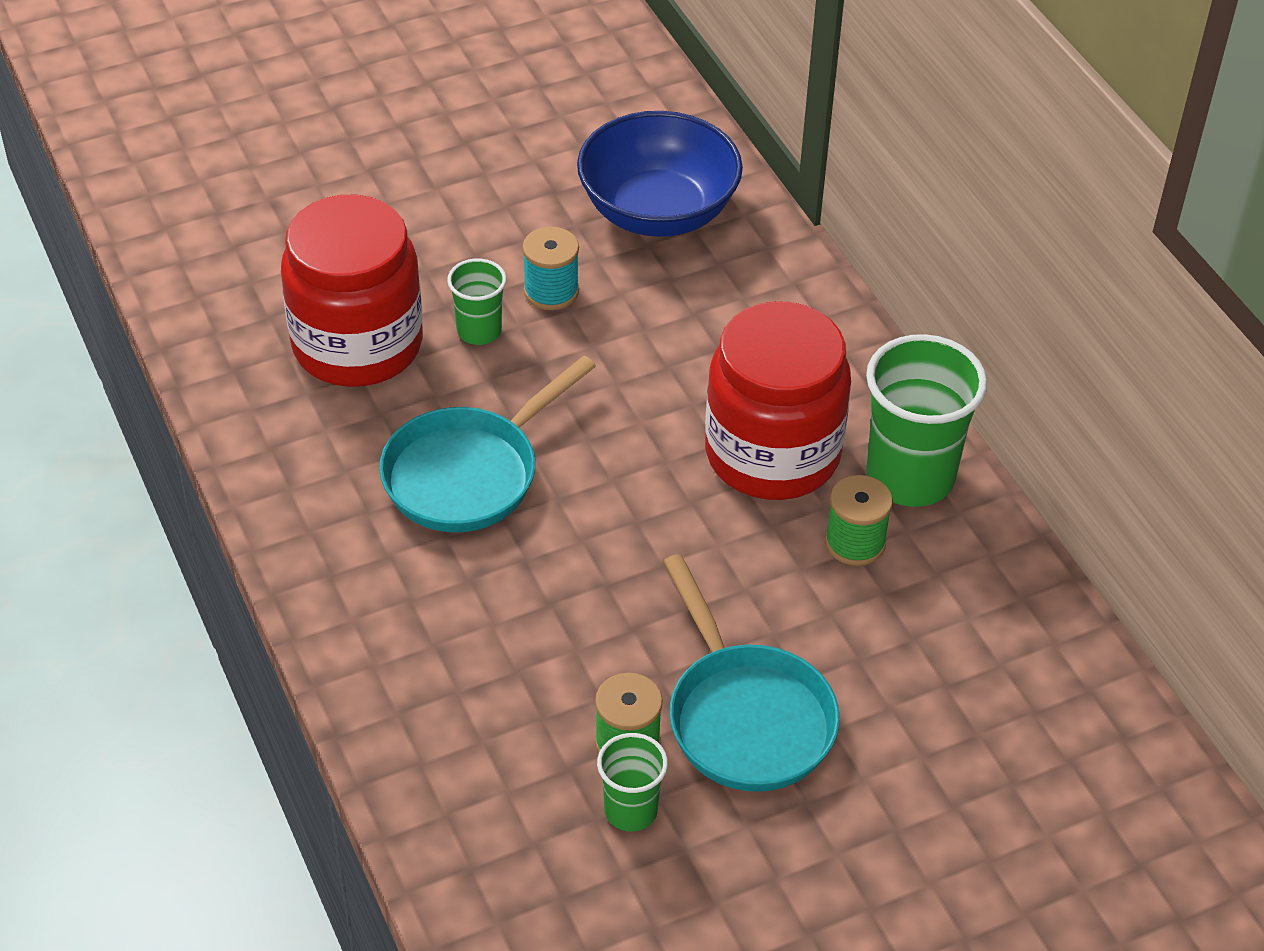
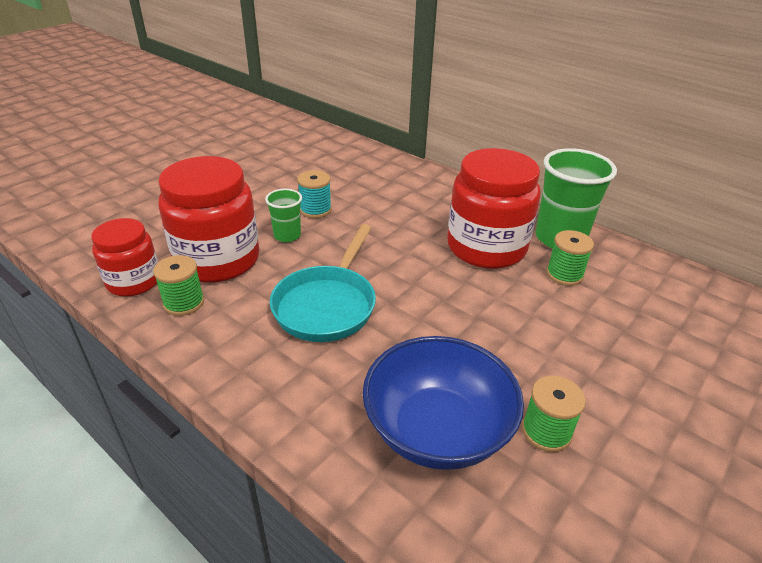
camera: 25 degrees left, 10 degrees down
(231, 347) = (134, 281): none -> red jar
(282, 405) = (184, 303): none -> green spool
(630, 810) = (589, 480): green cup -> none
(658, 211) = (346, 168): blue bowl -> blue bowl (437, 430)
(746, 717) = (599, 386): turquoise pan -> none

